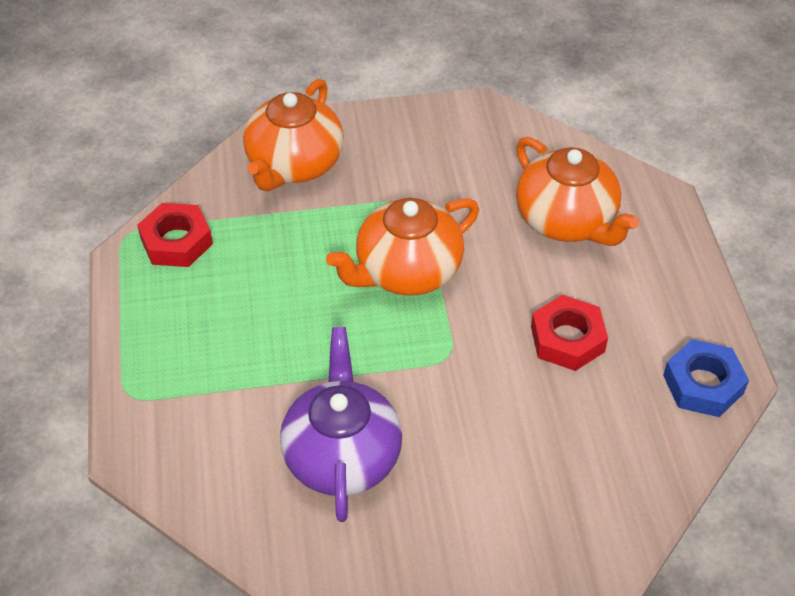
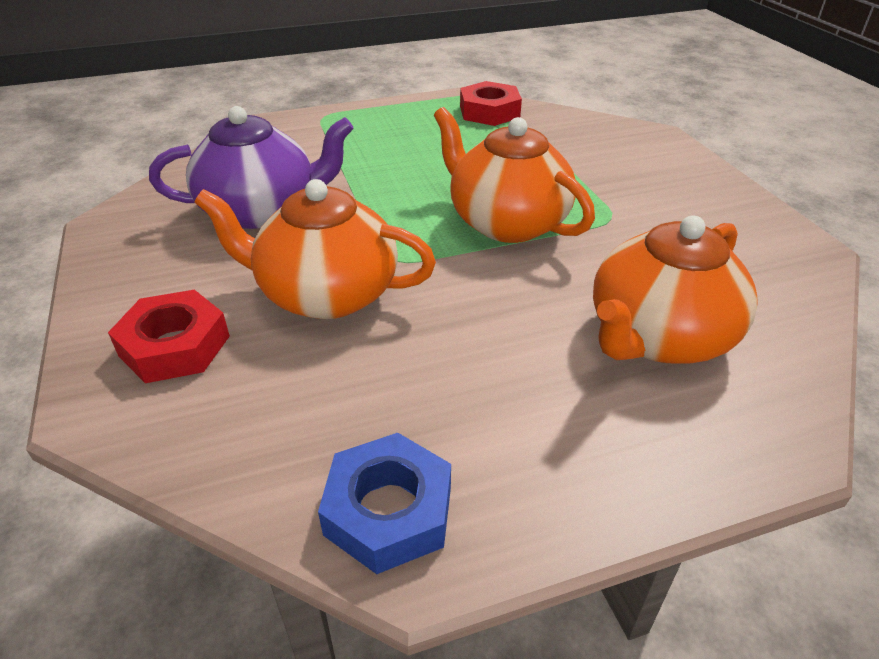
camera: 80 degrees right, 10 degrees down
(294, 165) = (617, 148): orange teapot -> orange teapot (326, 294)
(567, 339) = (443, 350): red nut -> red nut (175, 346)

